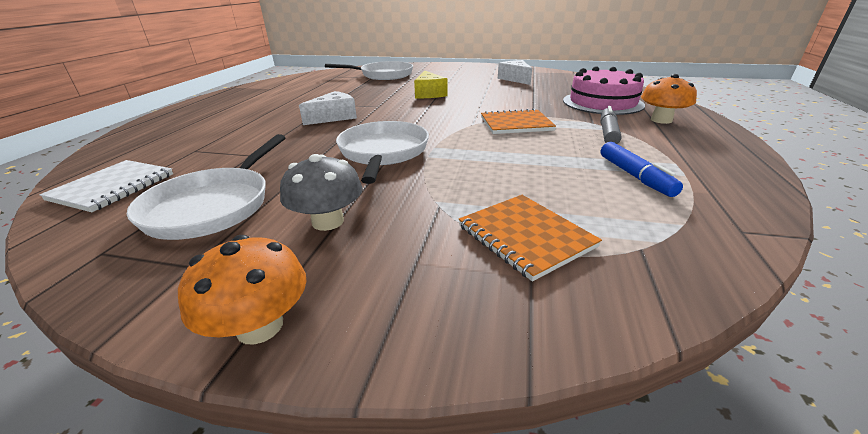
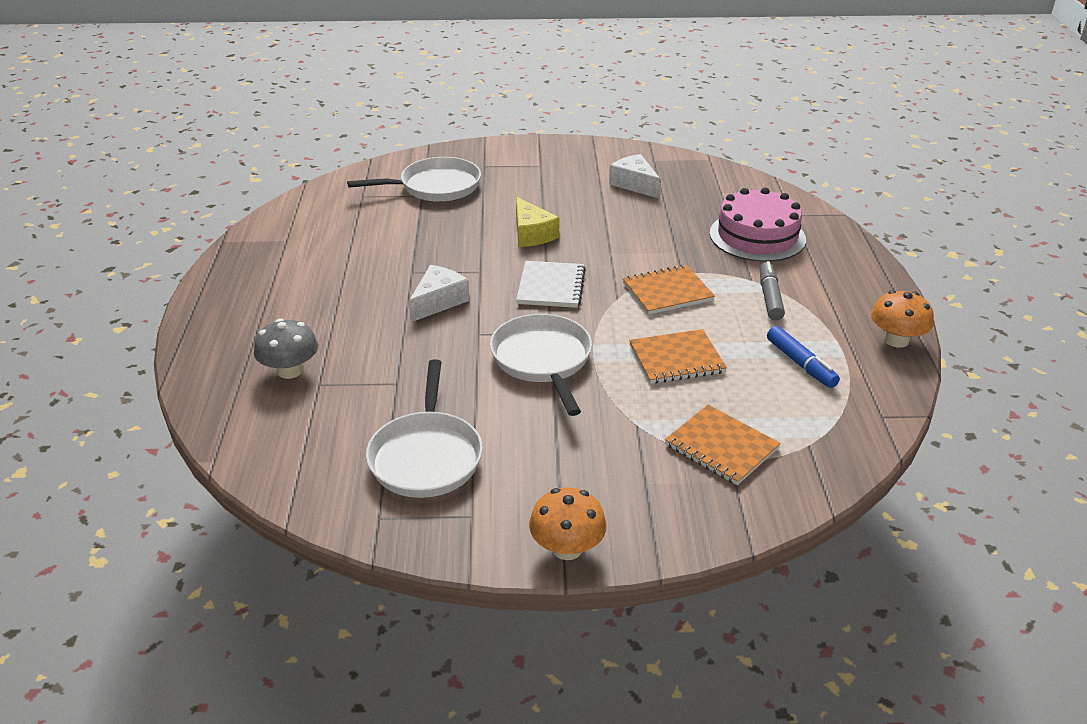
camera: 15 degrees left, 5 degrees up
(113, 187) = (291, 449): white notebook -> white notebook (551, 286)
(328, 221) = (549, 457): grey mushroom -> grey mushroom (290, 370)
(505, 162) = (676, 359): none -> orange notebook
(661, 120) = (824, 267): orange mushroom -> orange mushroom (896, 340)

